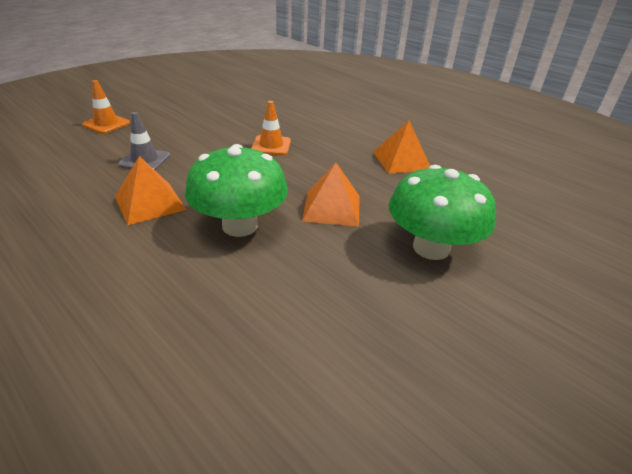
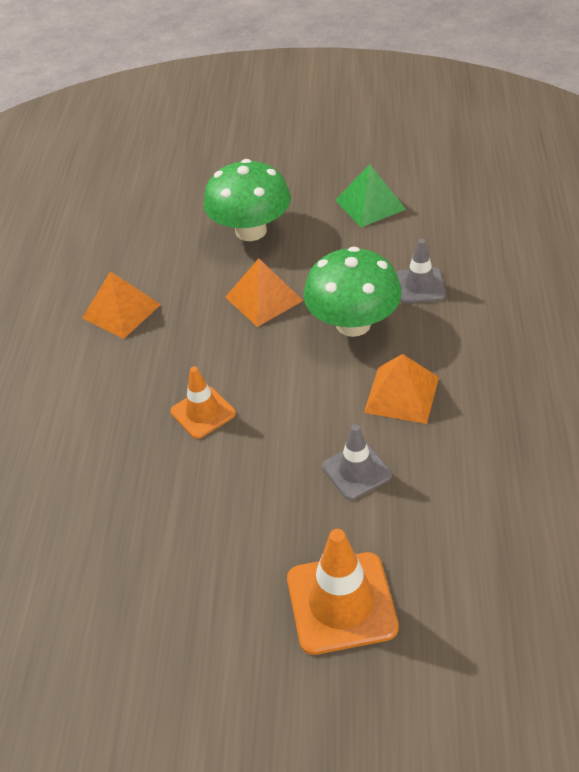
camera: 125 degrees left, 10 degrees up
(106, 124) = (341, 603): orange traffic cone -> orange traffic cone, size x1.62
(214, 286) = (419, 286): none -> grey traffic cone
(380, 351) = (370, 204): none -> green pyramid

